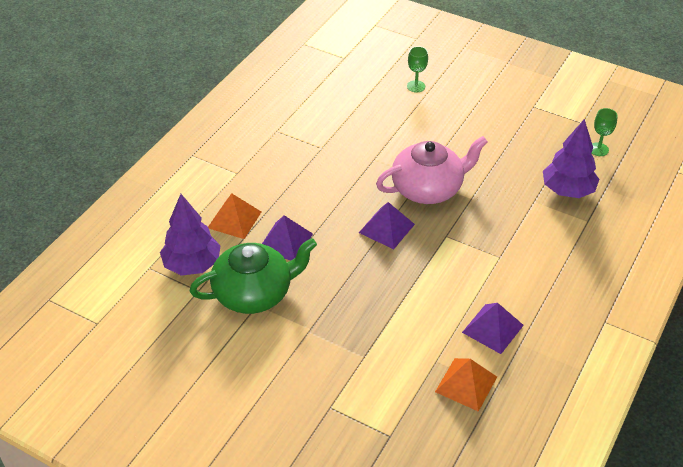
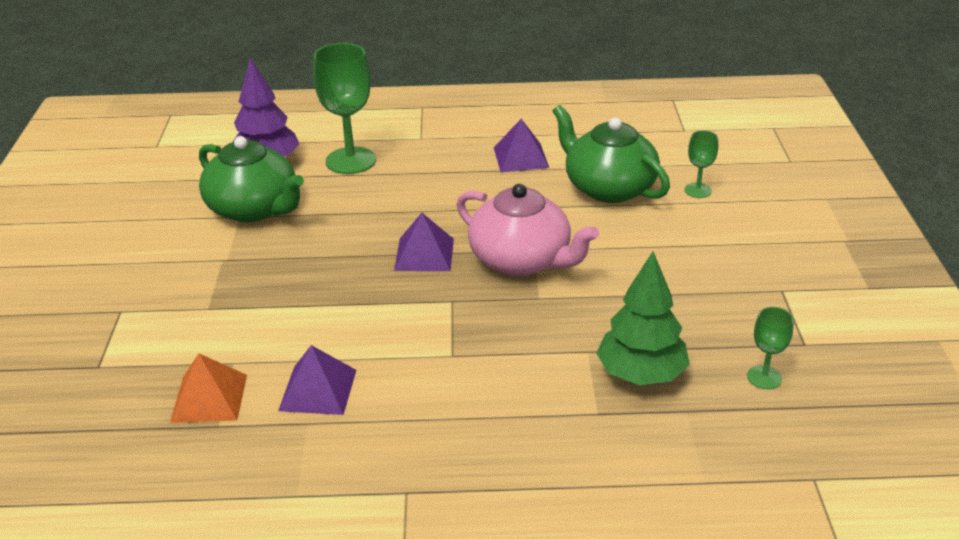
camera: 60 degrees right, 10 degrees down
(234, 219) = (351, 161): orange pyramid -> green goblet
(285, 241) = (344, 199): purple pyramid -> purple pyramid (521, 157)
(381, 118) = (608, 188): none -> green teapot
(567, 190) = (641, 374): purple tree -> green tree

